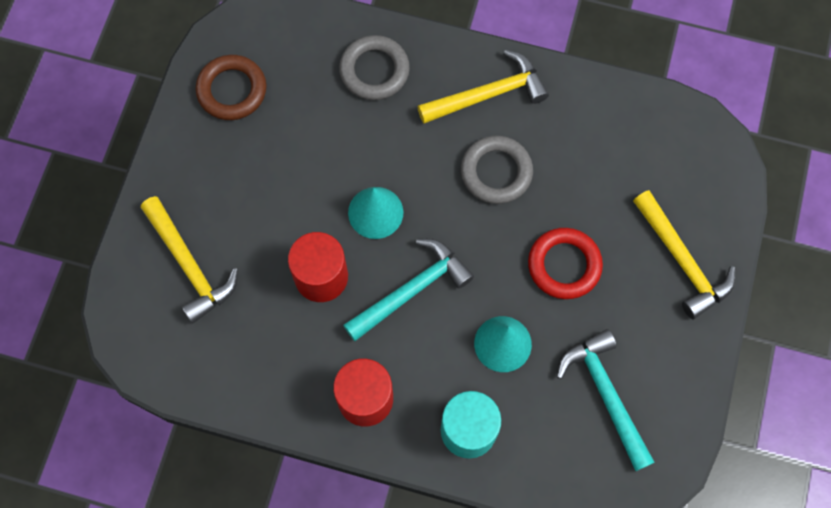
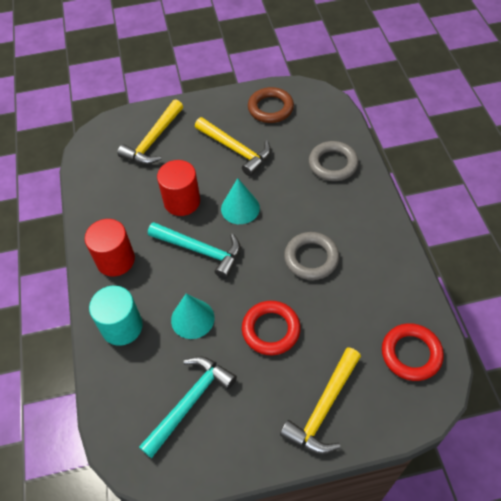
camera: 65 degrees right, 15 degrees down
(488, 94) = (362, 228): yellow hammer -> yellow hammer (235, 150)
(667, 142) = (411, 354): none -> red ring

